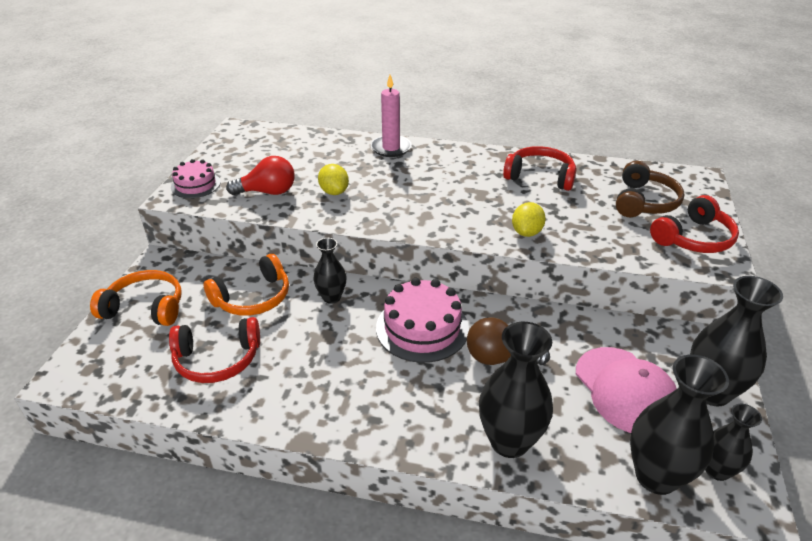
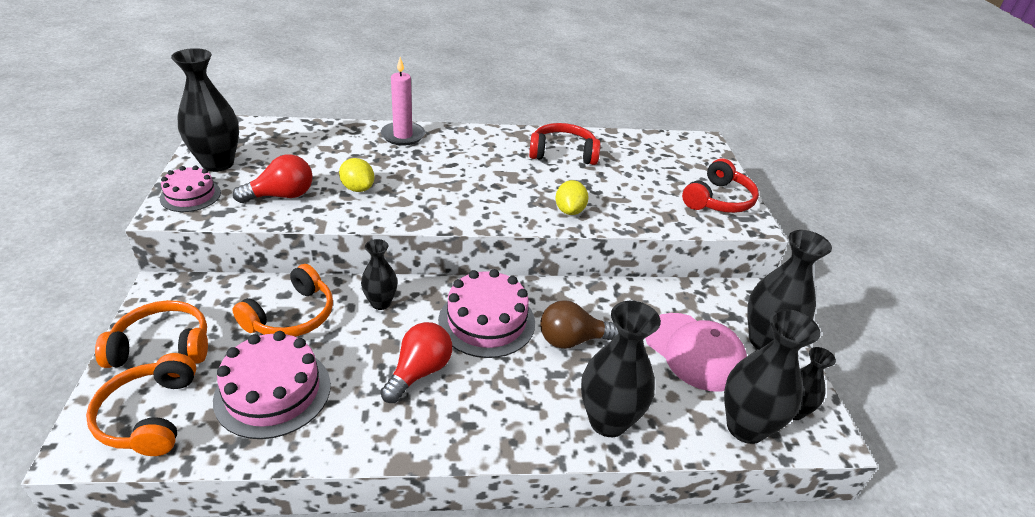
camera: 20 degrees left, 0 degrees up
(118, 362) = (149, 415): none -> orange headphones
(217, 359) = (273, 392): red headphones -> pink cake
(226, 160) = (218, 163): none -> black vase
(345, 364) = (419, 372): none -> red light bulb
(644, 202) = (665, 169): brown headphones -> none

